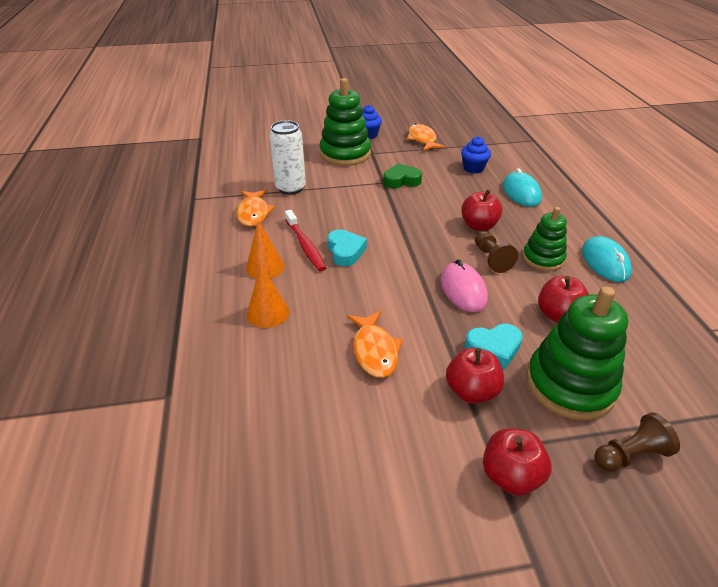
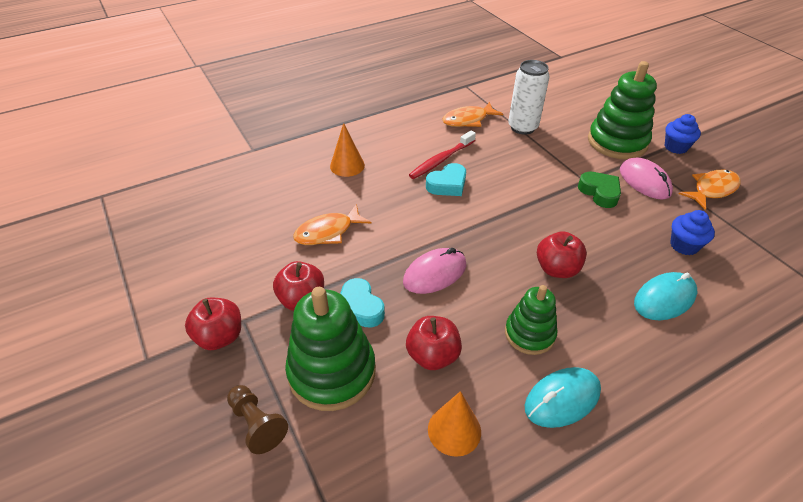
camera: 70 degrees right, 5 degrees up
(265, 267) = (400, 148): orange cone -> orange cone (454, 430)
(399, 159) = (644, 181): none -> pink mouse
(491, 259) = (500, 288): brown pawn -> none

